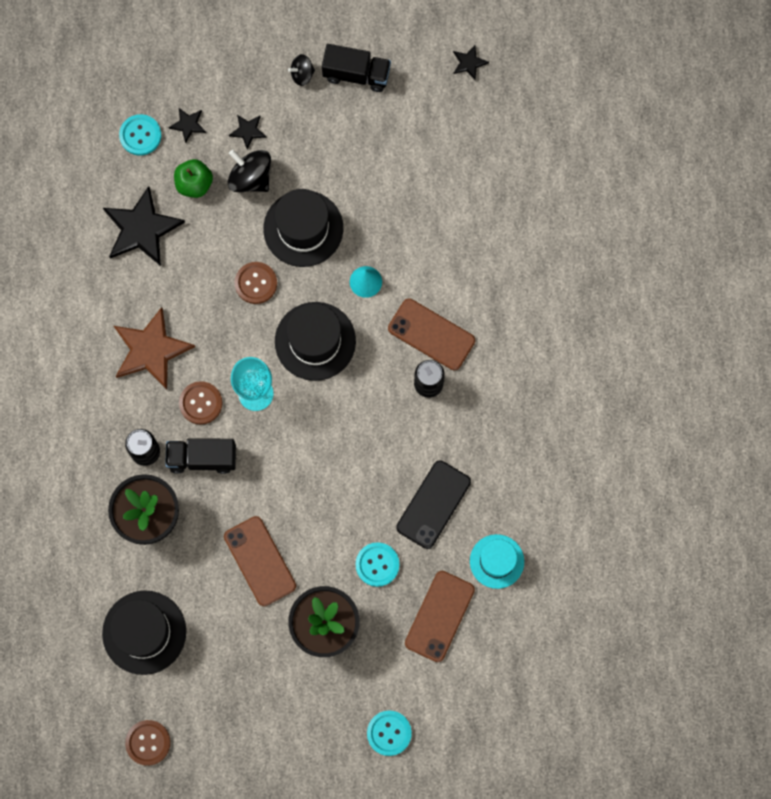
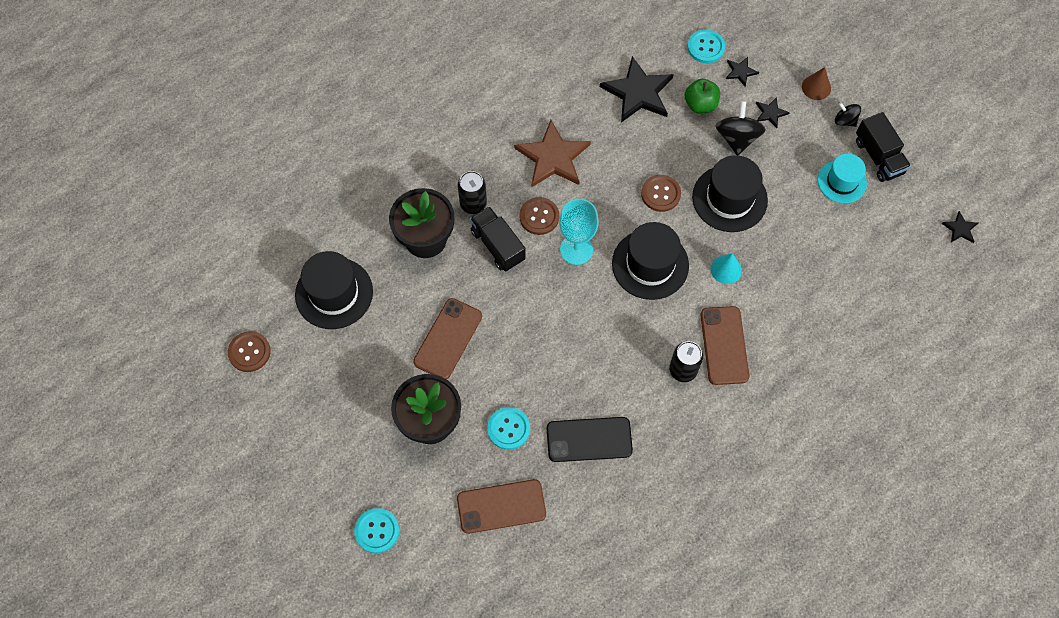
camera: 55 degrees right, 10 degrees down
(252, 73) = (816, 87): none -> brown cone
(496, 561) = (580, 522): turquoise hat -> turquoise hat (842, 181)

